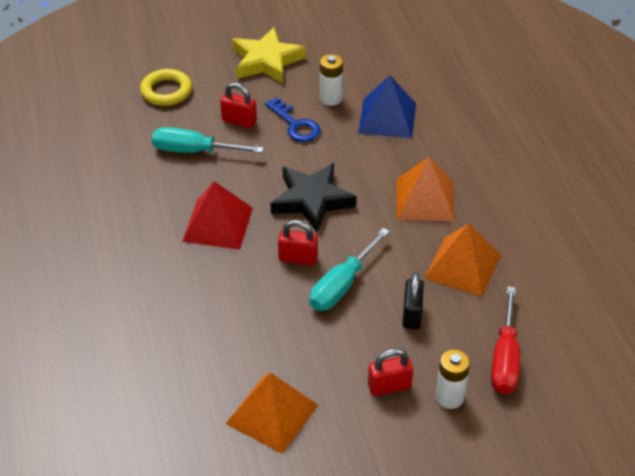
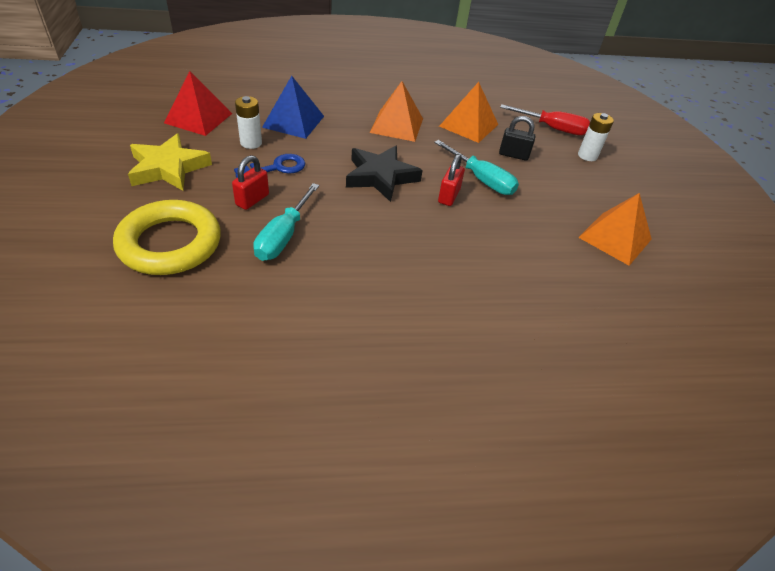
camera: 85 degrees left, 0 degrees up
(166, 91) = (170, 243): yellow ring -> yellow ring, size x1.64
(218, 224) = (396, 235): red pyramid -> red pyramid (198, 118)
(389, 386) = (581, 178): red padlock -> none

